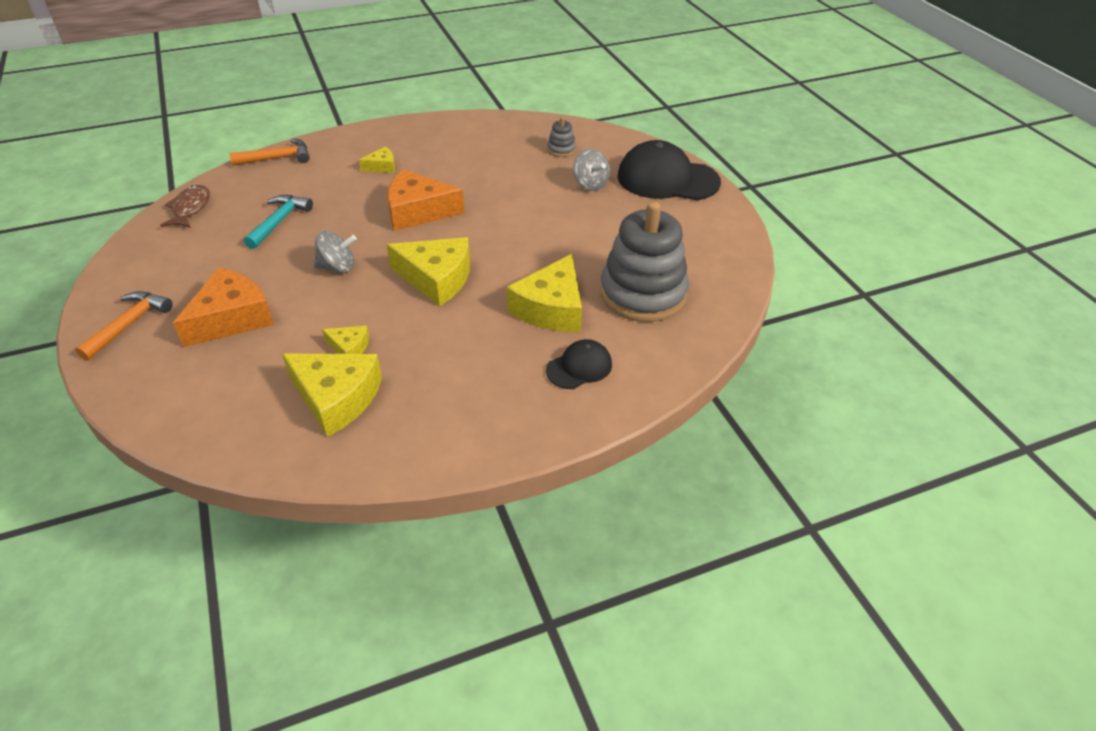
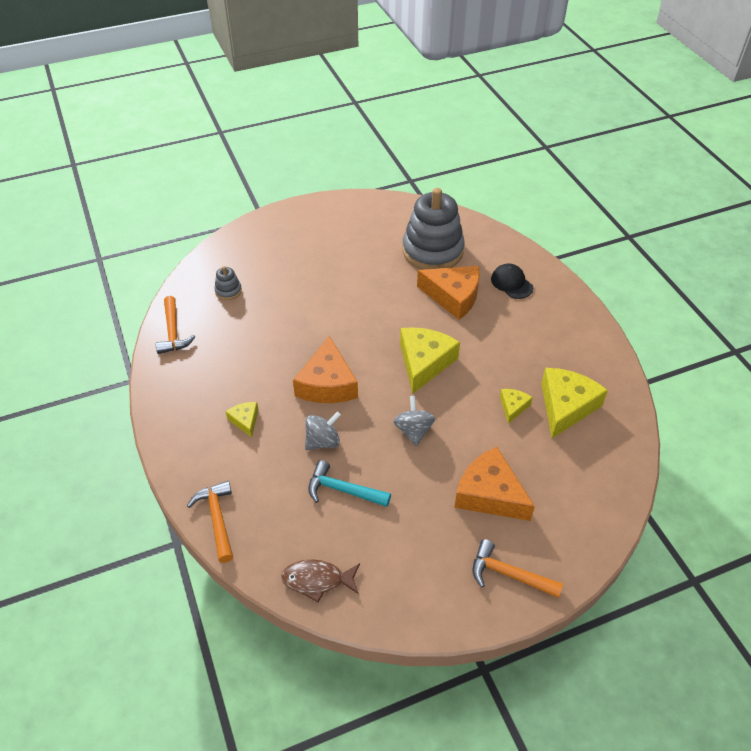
camera: 90 degrees left, 5 degrees up
(503, 124) = (173, 332): none -> orange hammer
(551, 308) = (453, 296): yellow cheese -> orange cheese
(590, 184) = (289, 273): grey spinning top -> grey spinning top (323, 441)
(667, 179) = (284, 230): black cap -> none

